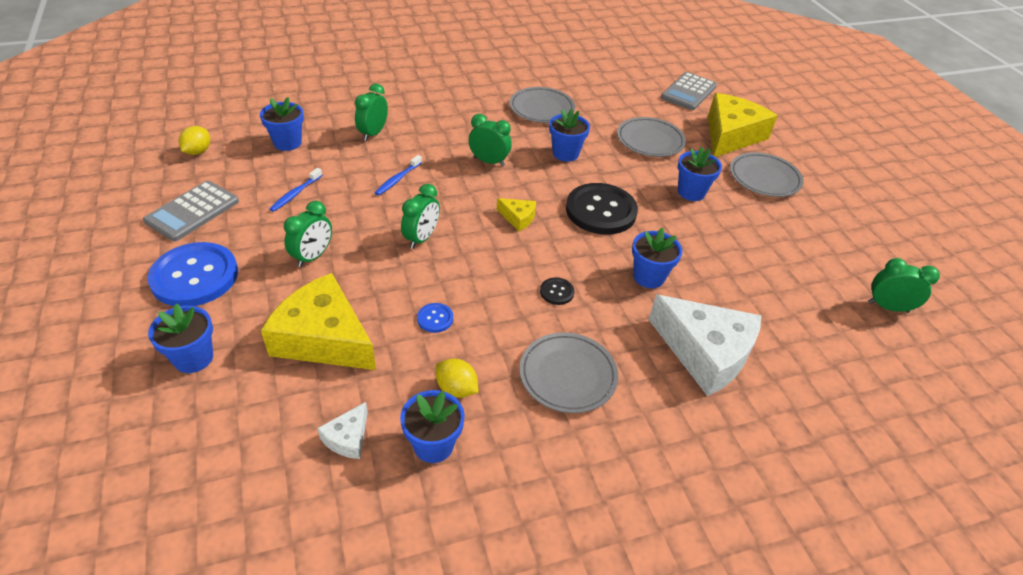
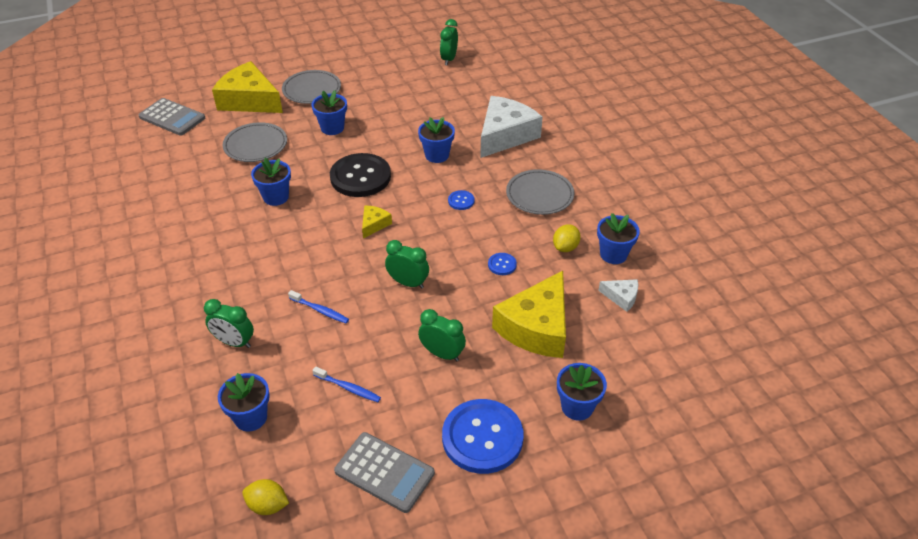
camera: 90 degrees left, 0 degrees up
(489, 161) = (289, 247): green clock -> none
(541, 108) = (193, 214): grey plate -> none
(557, 292) = (461, 201): black button -> blue button

